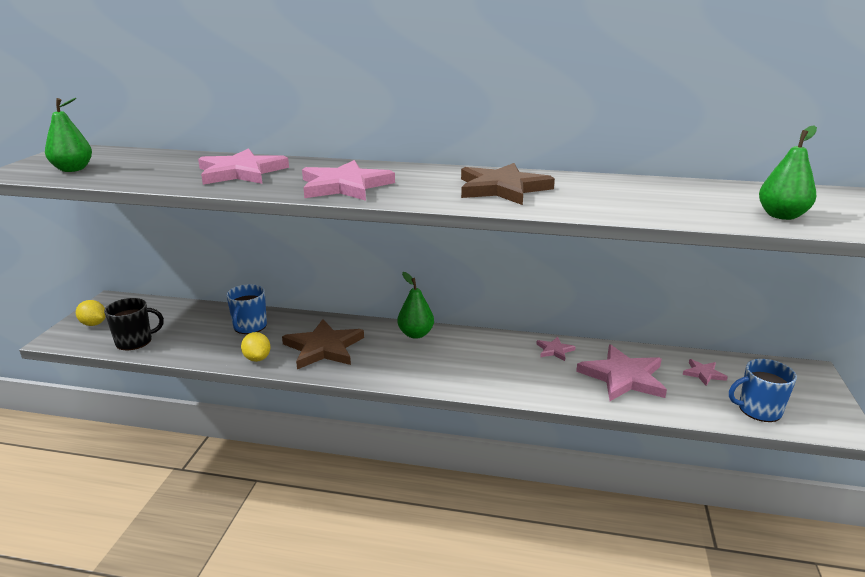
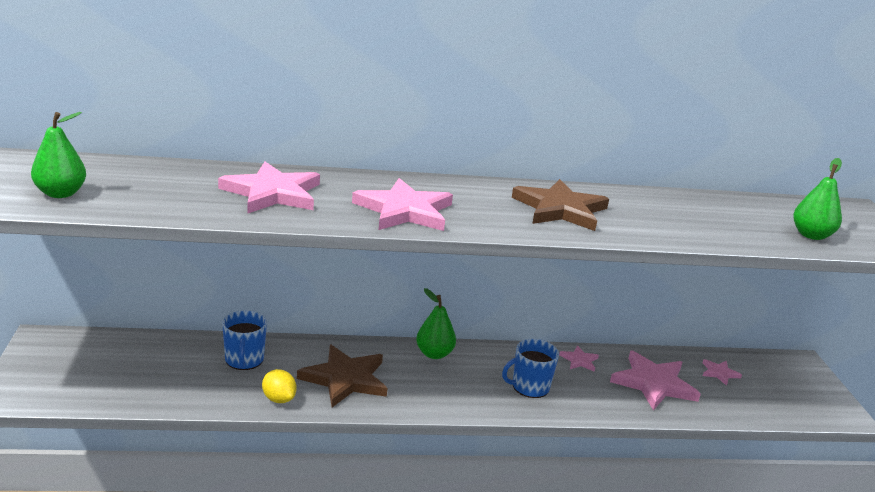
camera: 20 degrees left, 0 degrees up
(94, 324) = (43, 372): yellow lemon -> none
(135, 341) = (115, 391): black mug -> none
(758, 410) = (777, 405): blue mug -> blue mug (529, 387)

